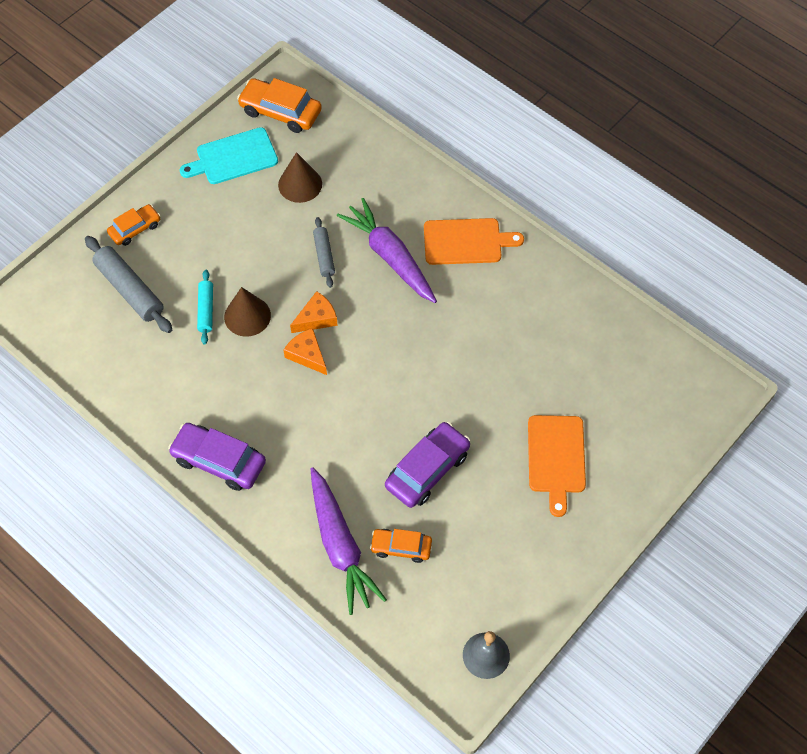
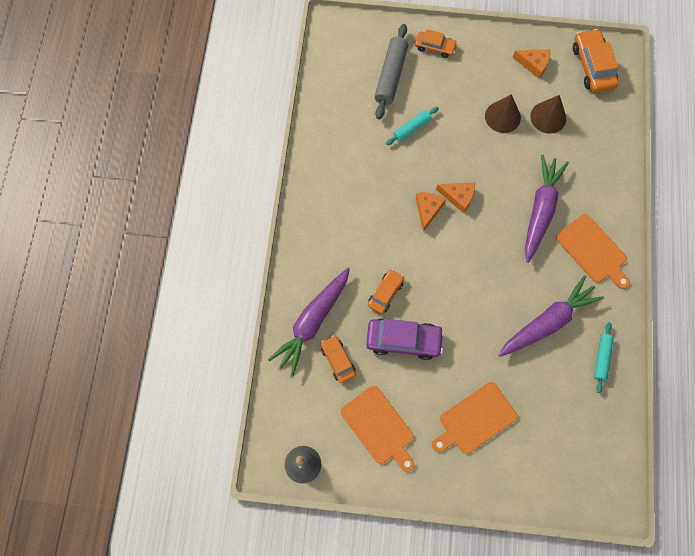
camera: 55 degrees right, 10 degrees up
(219, 461) = (316, 210): purple car -> none
(233, 157) = (533, 64): turquoise cutting board -> orange cheese
(247, 316) = (427, 155): brown cone -> brown cone (502, 117)
(324, 255) = (507, 169): grey rolling pin -> none
(364, 454) = (385, 293): none -> orange car
(500, 553) = (379, 427): none -> orange cutting board
(507, 328) = (548, 322): none -> purple carrot
(576, 308) = (601, 358): none -> turquoise rolling pin

